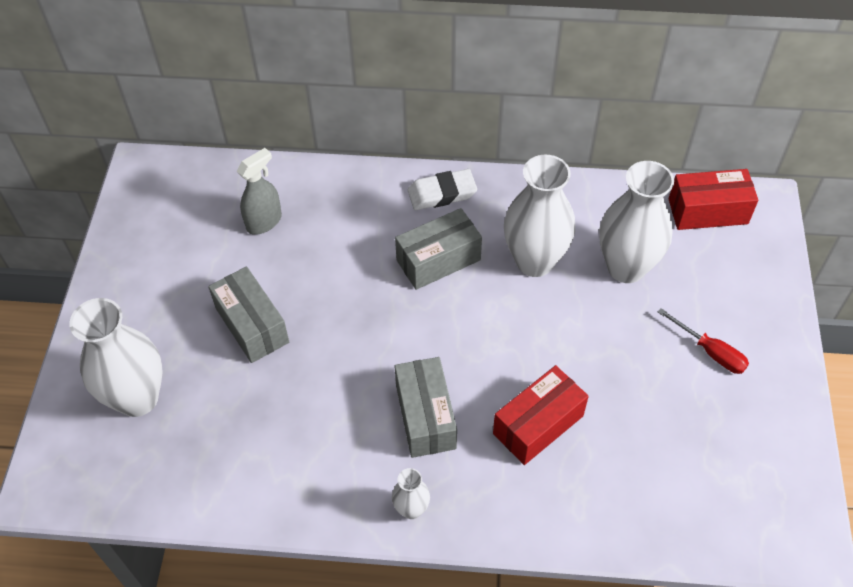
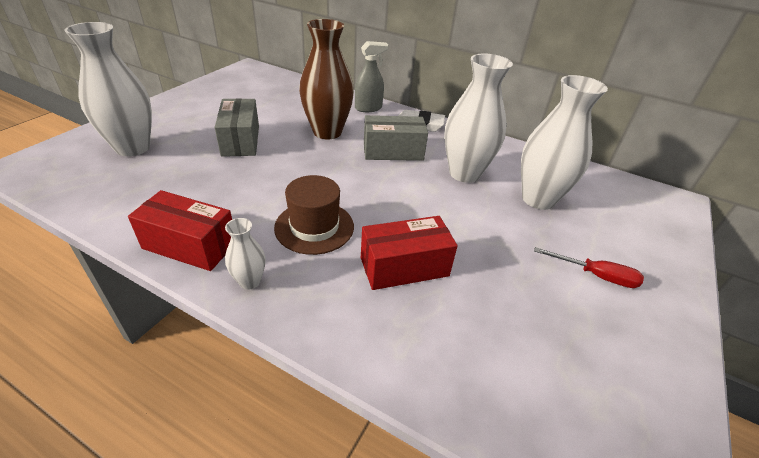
camera: 20 degrees right, 15 degrees down
(264, 222) = (295, 103): grey spray bottle -> grey spray bottle (368, 108)
(342, 260) = (327, 132): none -> brown vase
(425, 416) = (314, 227): grey box -> brown hat
(708, 211) = (623, 191): red box -> red box (190, 245)
(710, 352) = (596, 276): red screwdriver -> red screwdriver turned 45 degrees counterclockwise

